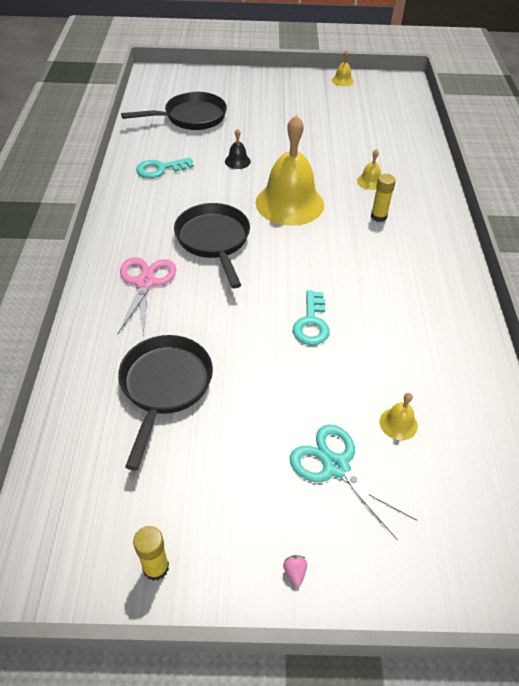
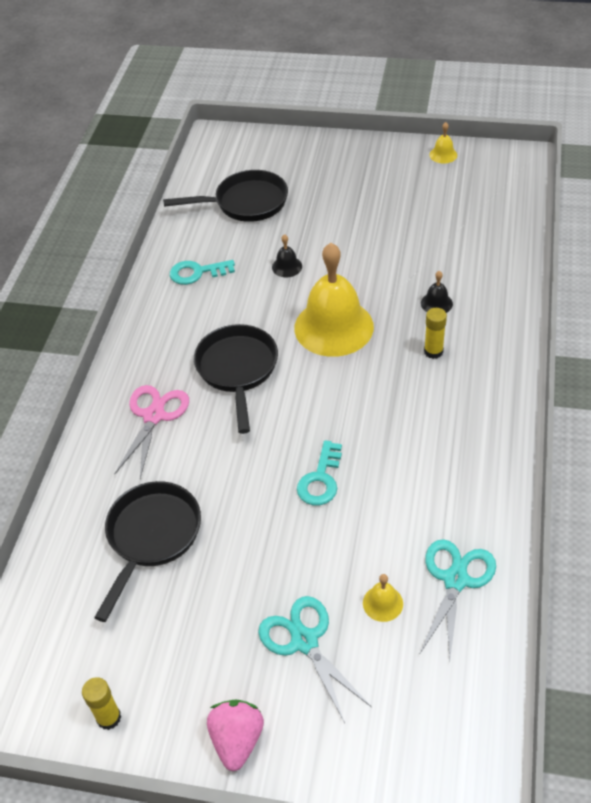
camera: 15 degrees right, 0 degrees up
(295, 572) = (237, 740): pink strawberry -> pink strawberry, size x2.40
(370, 181) = (436, 303): yellow bell -> black bell
(456, 396) = (455, 580): none -> turquoise scissors

